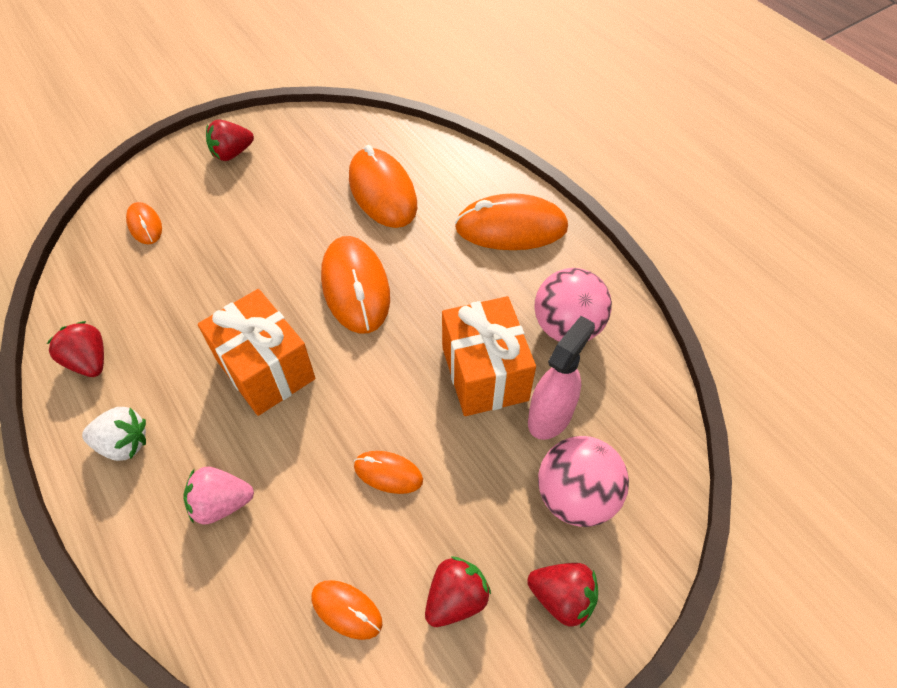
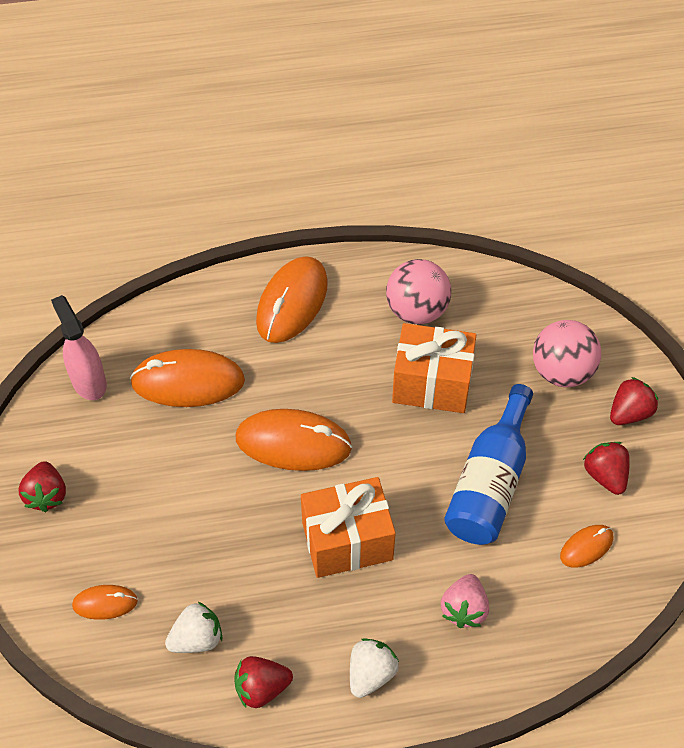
camera: 65 degrees left, 0 degrees up
(127, 296) = (197, 639): none -> white strawberry
(388, 473) = (490, 483): orange mouse -> blue bottle
(550, 416) = (490, 358): pink spray bottle -> pink spray bottle (88, 381)

